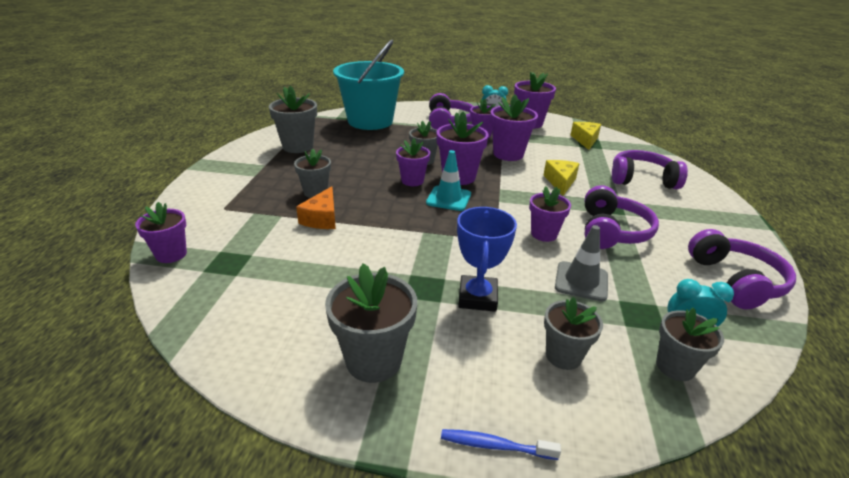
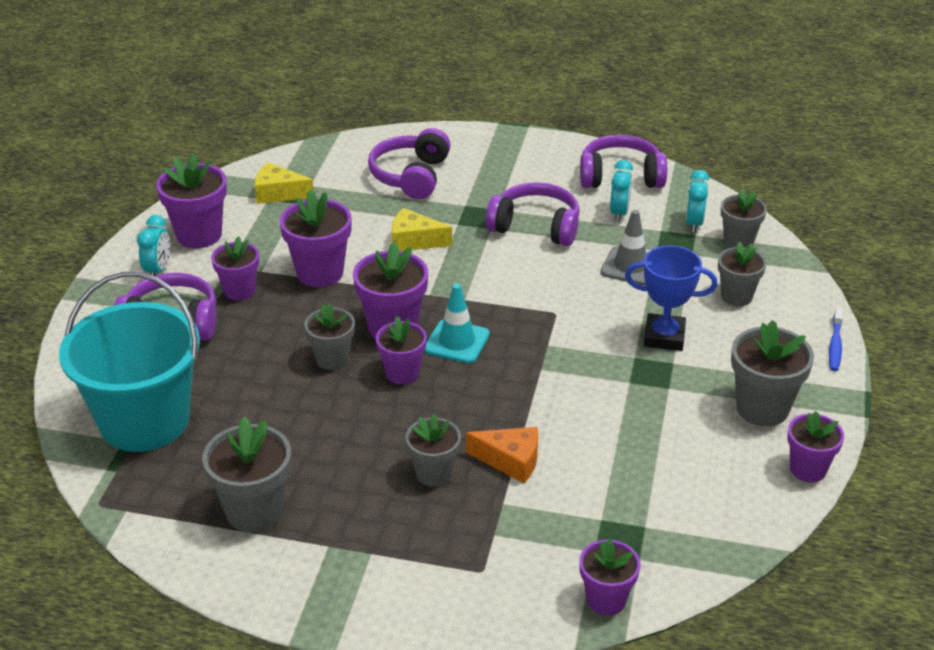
camera: 85 degrees left, 5 degrees up
(544, 234) = (543, 275): purple flower pot -> purple flower pot (808, 469)
(667, 278) = (619, 213): none -> turquoise clock

